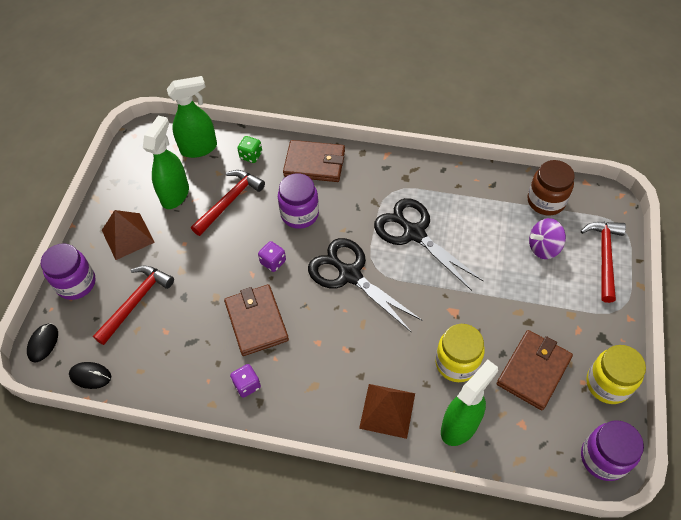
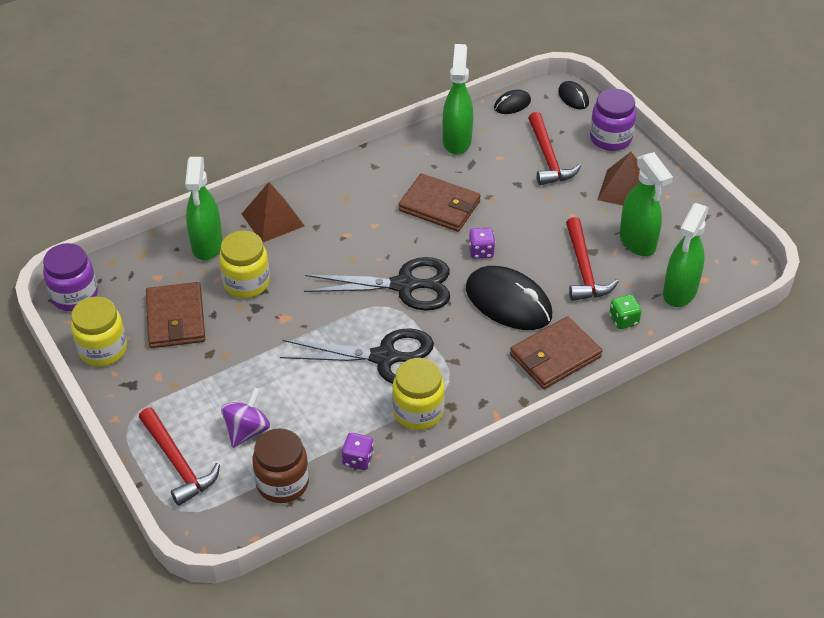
camera: 135 degrees right, 10 degrees down
(173, 374) = (457, 141): none -> green spray bottle
(247, 385) = (395, 168): purple dice -> purple dice (358, 459)
(300, 214) = (508, 302): purple jar -> black mouse
(428, 187) = (418, 412): none -> yellow jar

